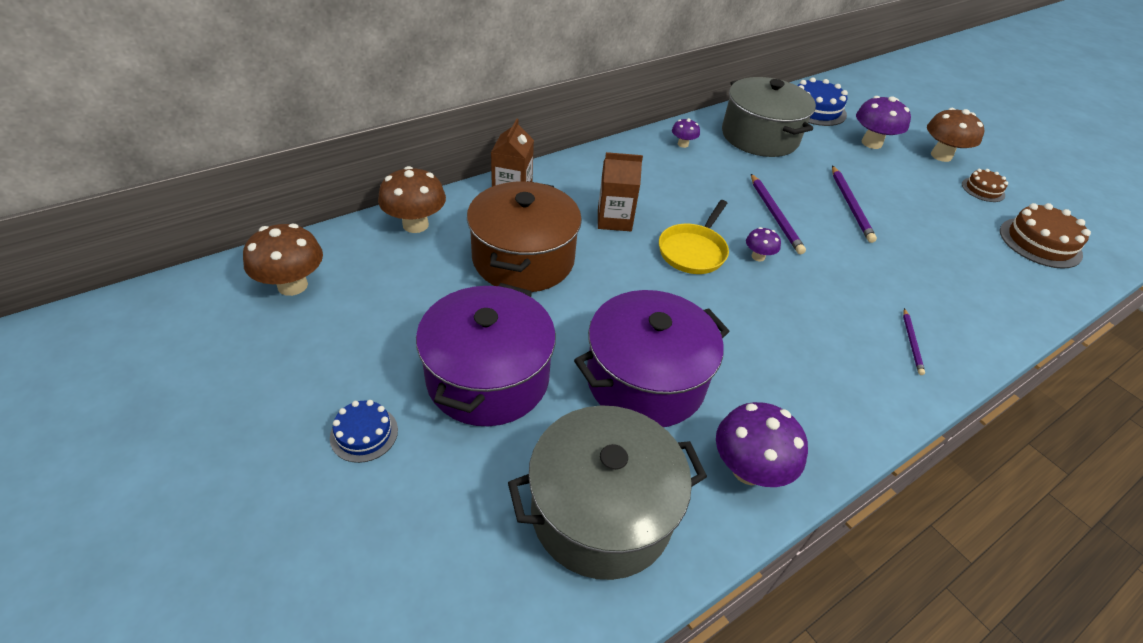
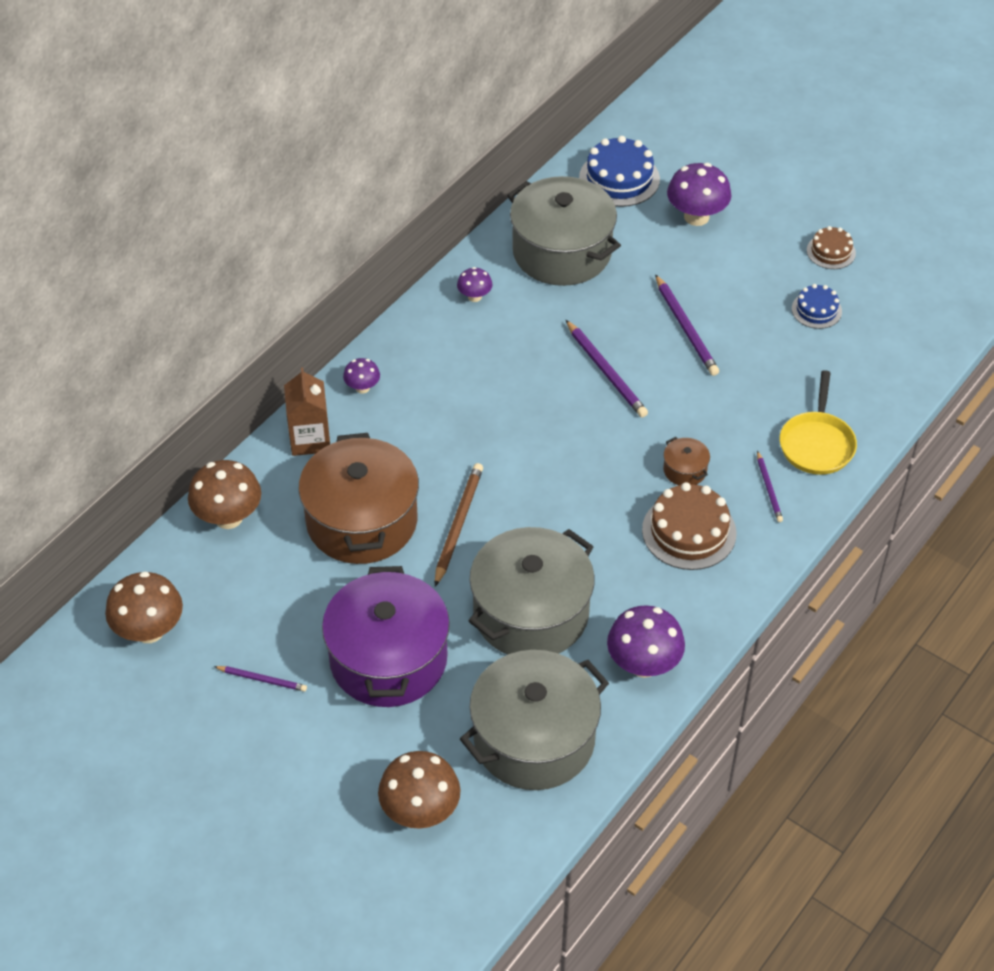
camera: 15 degrees left, 5 degrees up
(361, 357) = (262, 679): none -> purple pencil
(364, 433) = (308, 745): blue cake -> blue cake (816, 310)
(606, 286) = (458, 524): none -> brown pencil
(614, 219) = (435, 437): brown carton -> none
(645, 380) = (531, 613): purple pot -> grey pot
(693, 251) = (532, 450): yellow pan -> yellow pan (817, 443)
(758, 257) = (601, 435): purple mushroom -> purple mushroom (362, 388)
(830, 304) = (685, 470): none -> brown pot
(941, 156) = (780, 210): brown mushroom -> brown mushroom (420, 811)
(1040, 242) = (893, 313): brown cake -> brown cake (689, 531)

